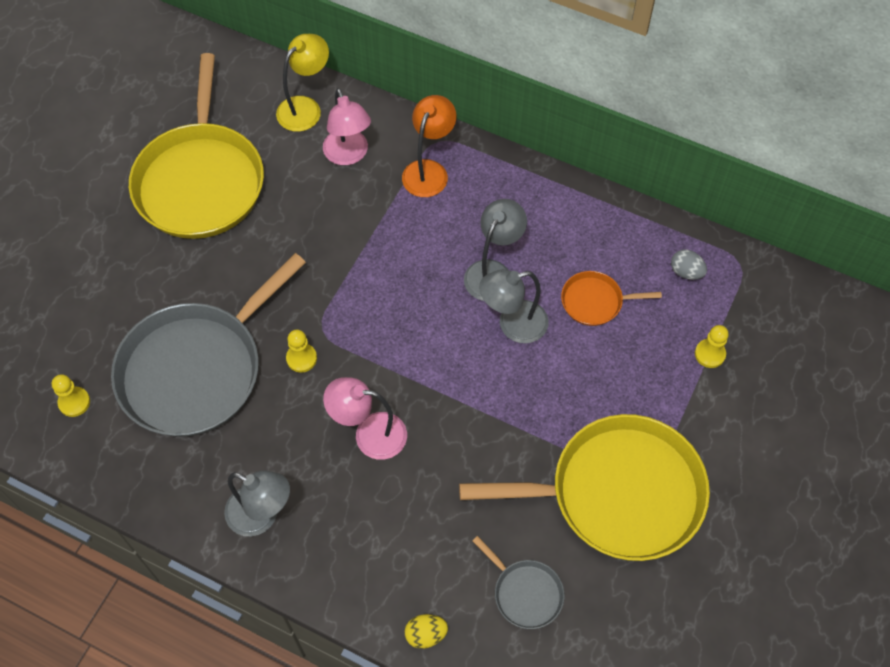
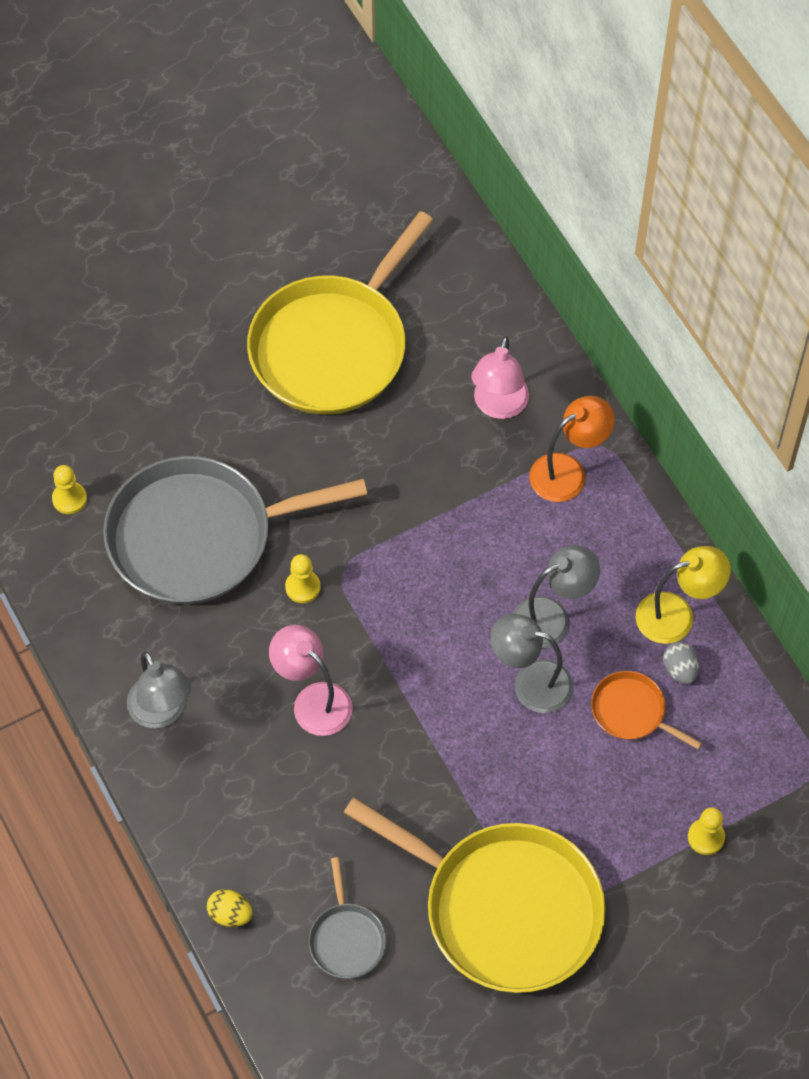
camera: 35 degrees right, 0 degrees up
(305, 107) = (492, 328): yellow lamp -> yellow lamp (677, 615)
(686, 272) = (750, 741): grey egg -> grey egg (680, 669)

